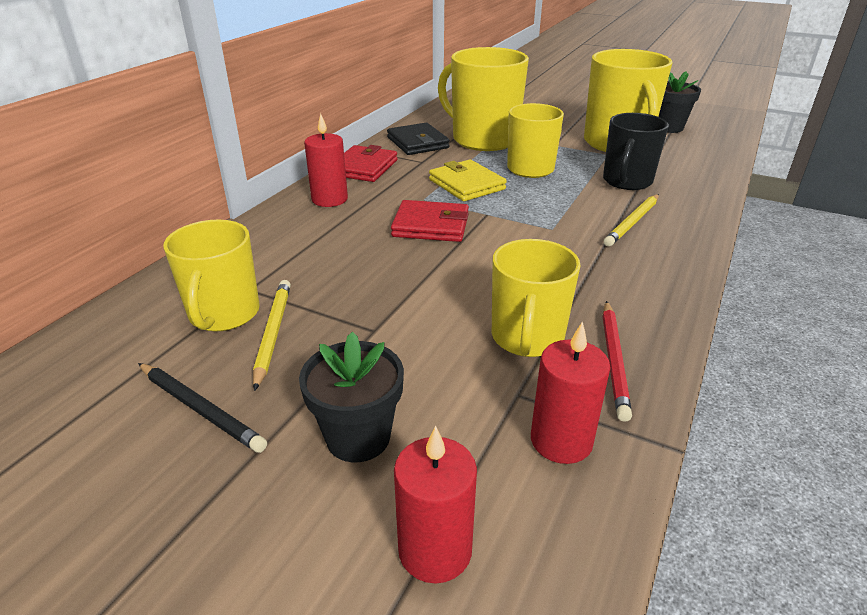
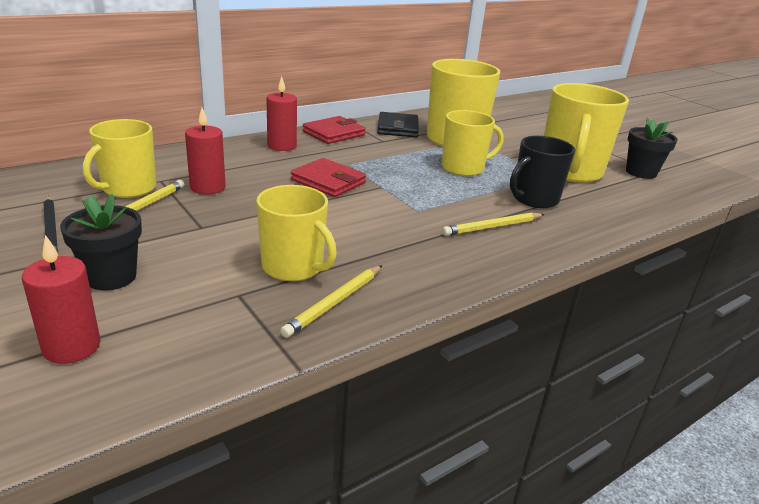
camera: 25 degrees right, 5 degrees down
(466, 184) = (394, 164): yellow wallet -> none
(527, 337) = (293, 267): yellow mug -> yellow mug turned 90 degrees counterclockwise
(561, 441) = (227, 329): red candle -> red candle (208, 187)
(614, 360) = (335, 302): red pencil -> yellow pencil

